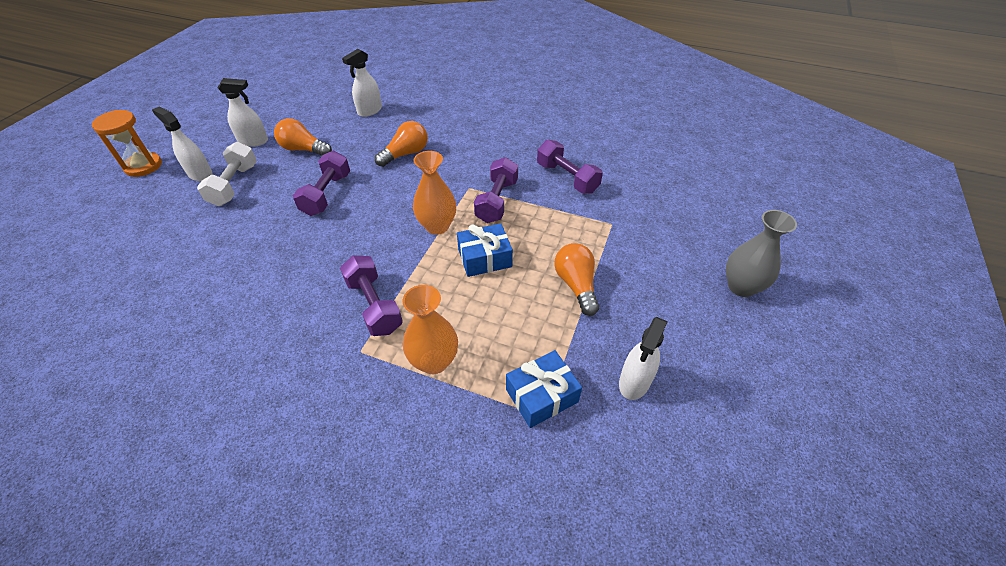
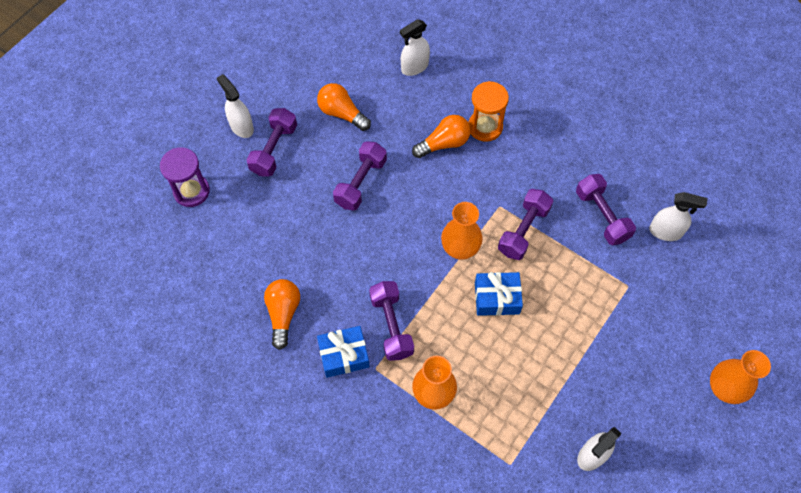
camera: 15 degrees right, 15 degrees up
(139, 232) = (191, 191): none -> purple hourglass
(143, 166) = (188, 103): orange hourglass -> orange hourglass (485, 127)
(234, 185) = (274, 149): white dumbbell -> purple dumbbell
(253, 141) = (292, 90): white spray bottle -> white spray bottle (665, 231)
(541, 395) = (513, 447): blue gift -> blue gift (344, 355)
(576, 285) = (572, 349): orange light bulb -> orange light bulb (283, 314)
(741, 287) = (724, 388): grey vase -> orange vase

